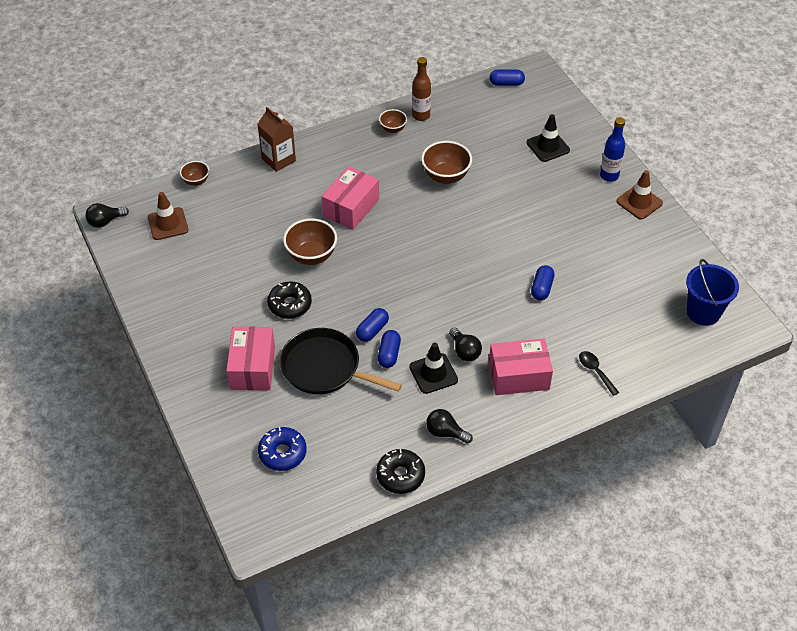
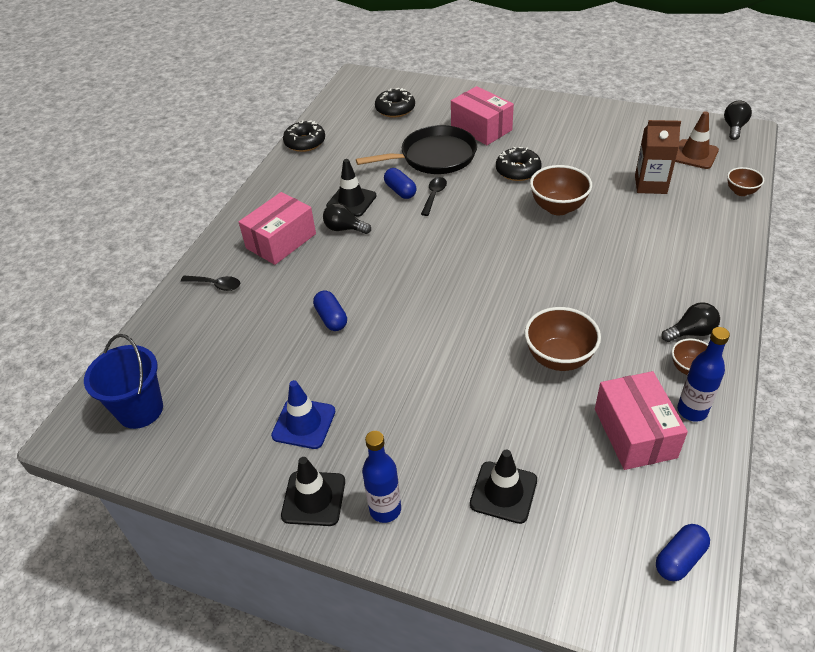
camera: 140 degrees right, 5 degrees down
(278, 160) = (722, 255): brown carton -> brown carton (650, 184)
(282, 453) = (395, 109): blue donut -> black donut
(351, 207) = (592, 263): pink box -> pink box (635, 433)
(372, 330) = (434, 196): blue capsule -> black spoon
(421, 116) = (692, 411): brown bottle -> blue bottle
(445, 432) = (300, 178): black light bulb -> black light bulb (691, 332)
(614, 239) = (304, 423): none -> blue traffic cone
(639, 202) = (313, 498): brown traffic cone -> black traffic cone

